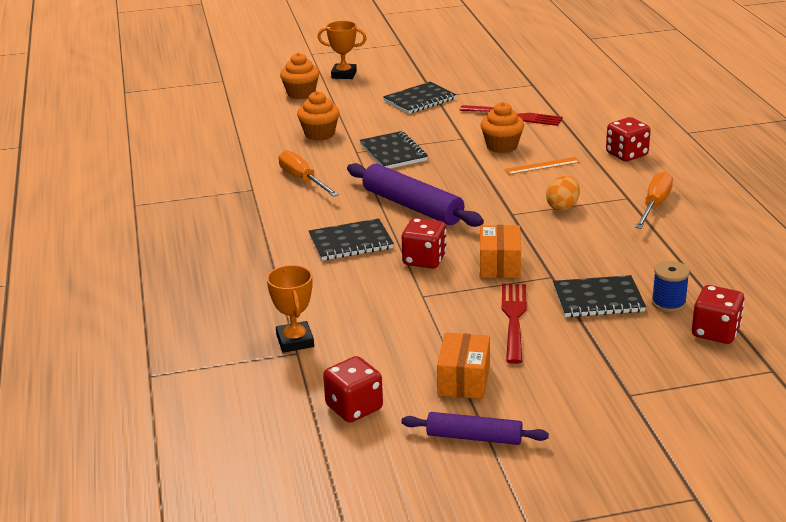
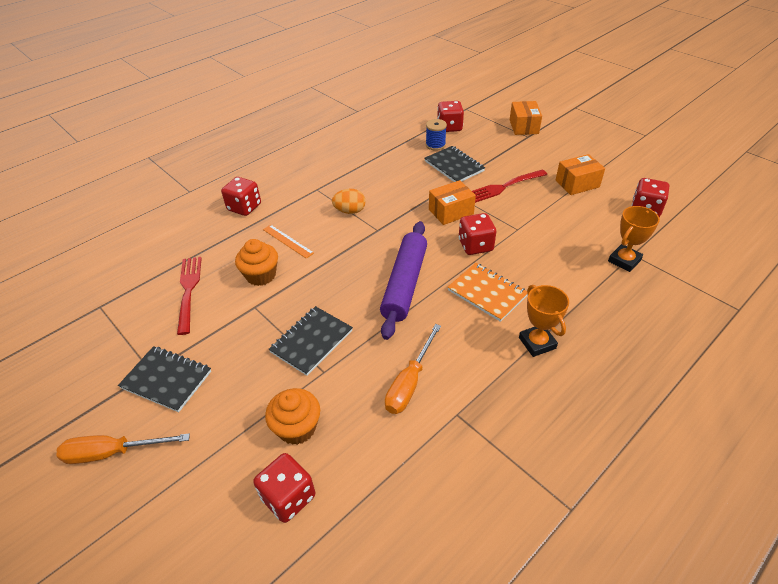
camera: 120 degrees left, 15 degrees up
(273, 123) = (288, 497): none -> red dice
(301, 93) = (176, 524): orange cupcake -> none
(344, 74) = (92, 507): orange trophy -> orange trophy (537, 343)
(351, 242) = (487, 293): black notebook -> orange notebook
(474, 437) = (613, 166): purple rolling pin -> none
(654, 205) = (321, 176): orange screwdriver -> orange screwdriver (113, 452)
(664, 404) = (523, 126): none -> orange box

